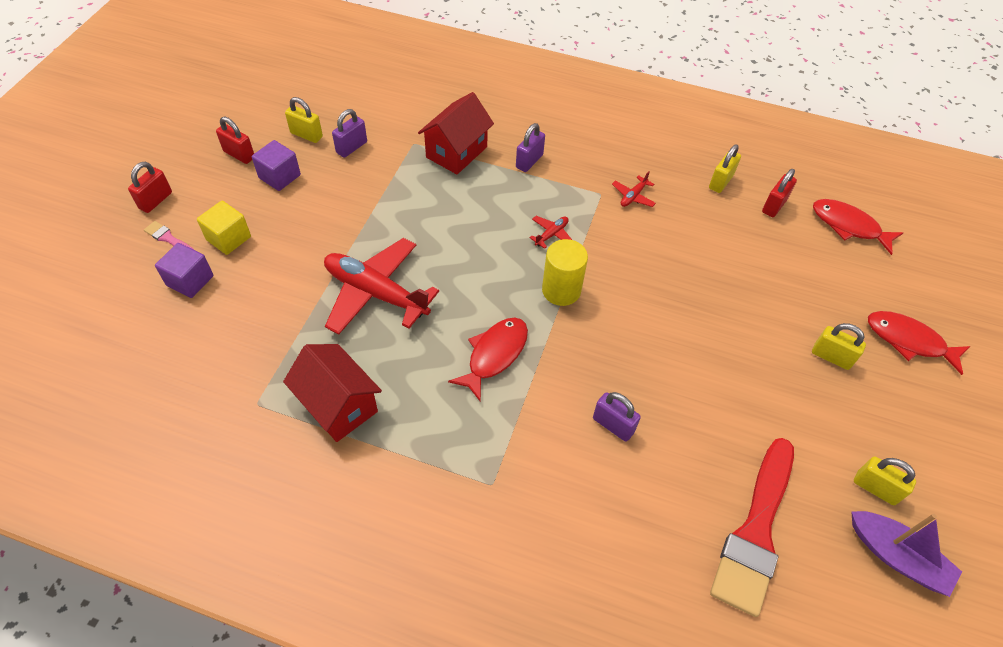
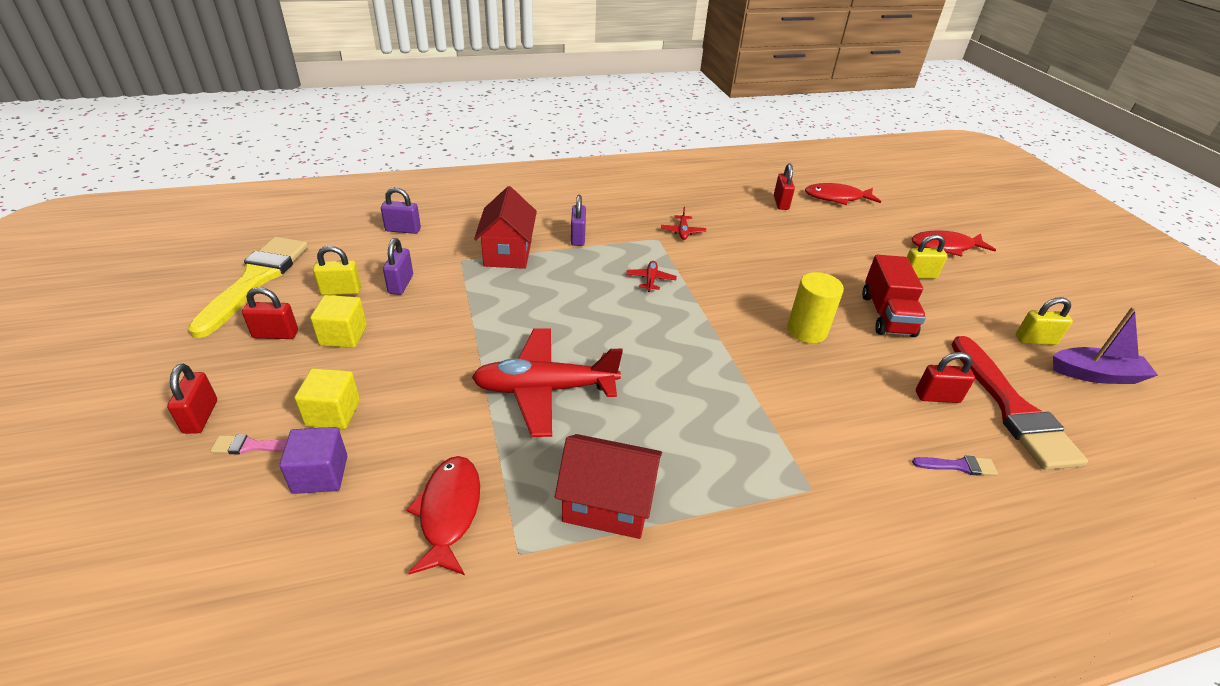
camera: 35 degrees left, 15 degrees down
(259, 99) = (255, 280): none -> yellow brush
(279, 176) = (343, 335): purple cube -> yellow cube
(494, 355) = (702, 386): red fish -> red fish (449, 512)
(561, 290) = (701, 315): yellow cylinder -> yellow cylinder (806, 331)
(613, 425) = (845, 390): purple padlock -> purple padlock (403, 230)
(636, 543) = (958, 466): none -> purple brush
(693, 479) = (937, 397): none -> red padlock
(720, 182) = (731, 201): yellow padlock -> none
(741, 380) = (886, 315): none -> red truck

